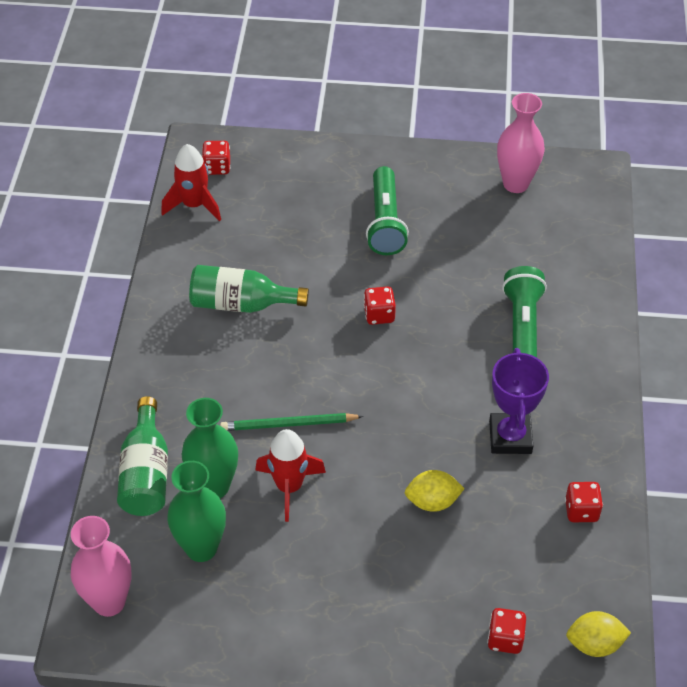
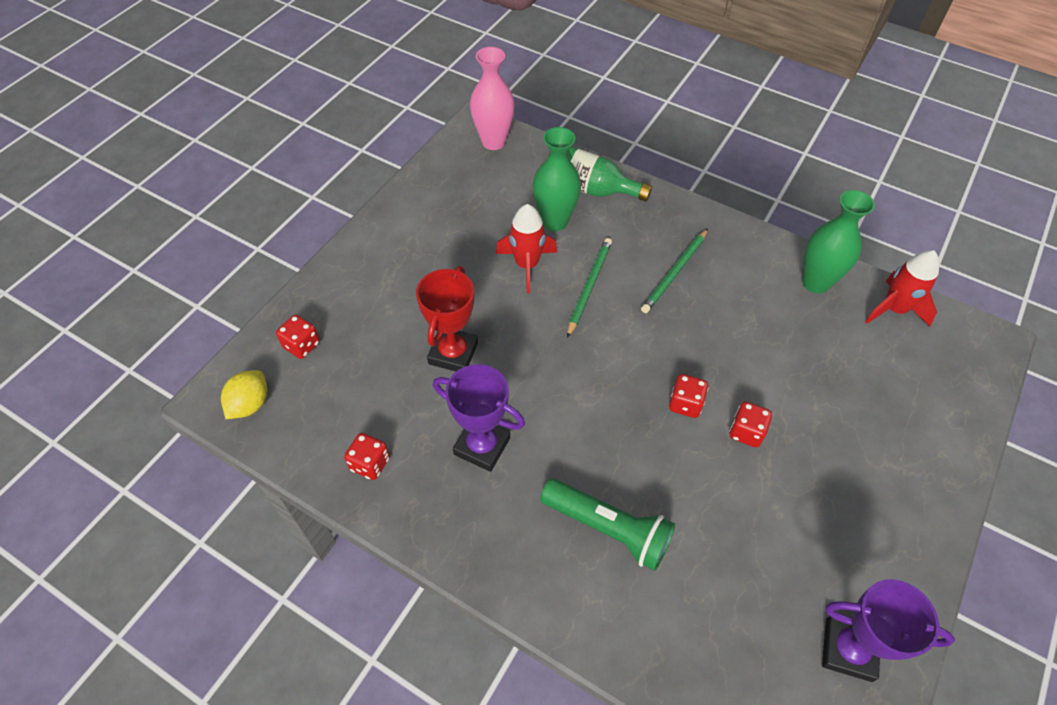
camera: 115 degrees right, 5 degrees up
(201, 548) = (504, 198): green vase -> green vase (816, 282)
(217, 167) = (949, 346): red dice -> red dice (746, 432)
(233, 363) = (674, 273): none -> green pencil
(241, 304) = (744, 301): green bottle -> none
(385, 222) = (819, 467): green flashlight -> none
(432, 501) = (453, 353): yellow lemon -> red trophy
(515, 184) = (848, 649): pink vase -> purple trophy

